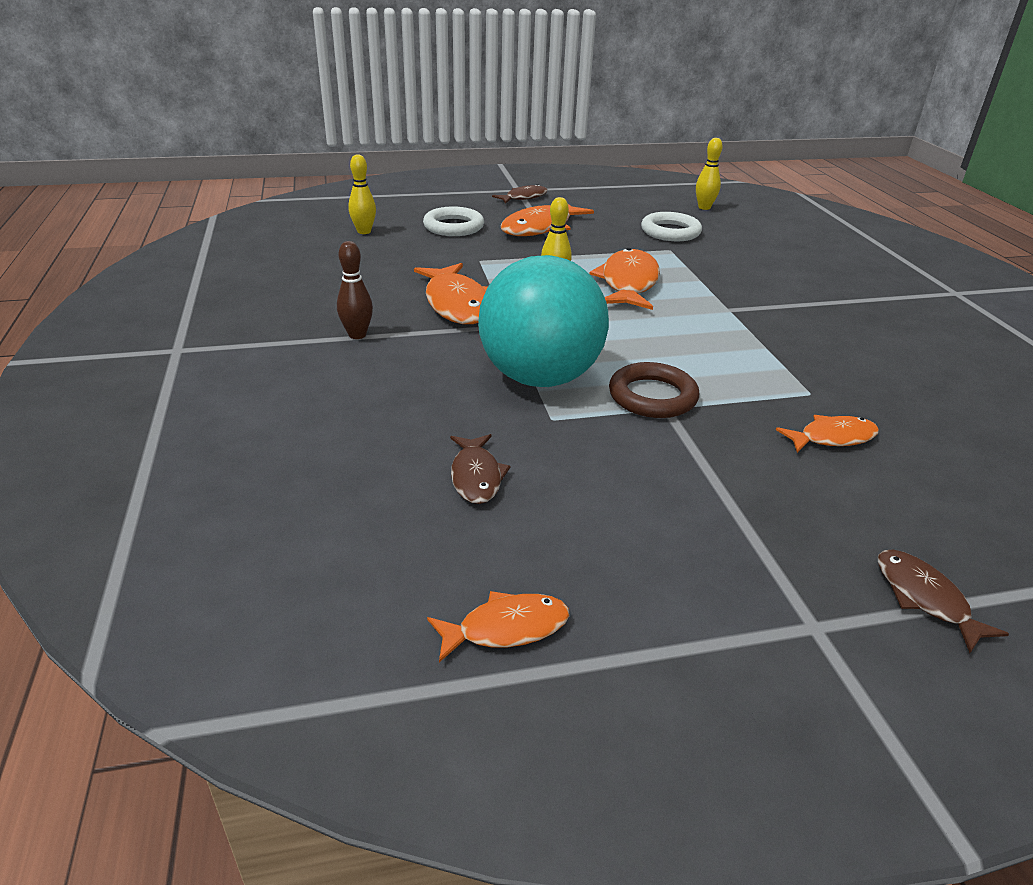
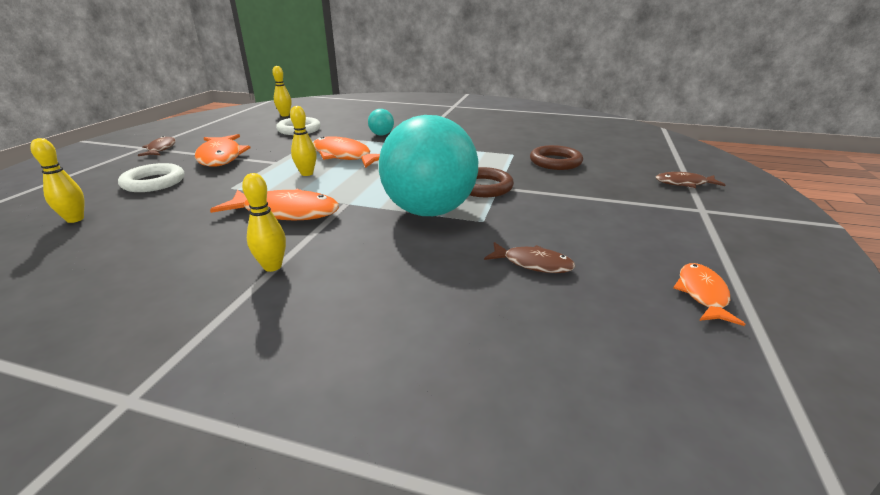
camera: 60 degrees left, 5 degrees down
(357, 335) = (272, 266): brown bowling pin -> yellow bowling pin
(732, 281) = (381, 135): none -> turquoise ball
(832, 438) = (555, 162): orange fish -> brown ring

